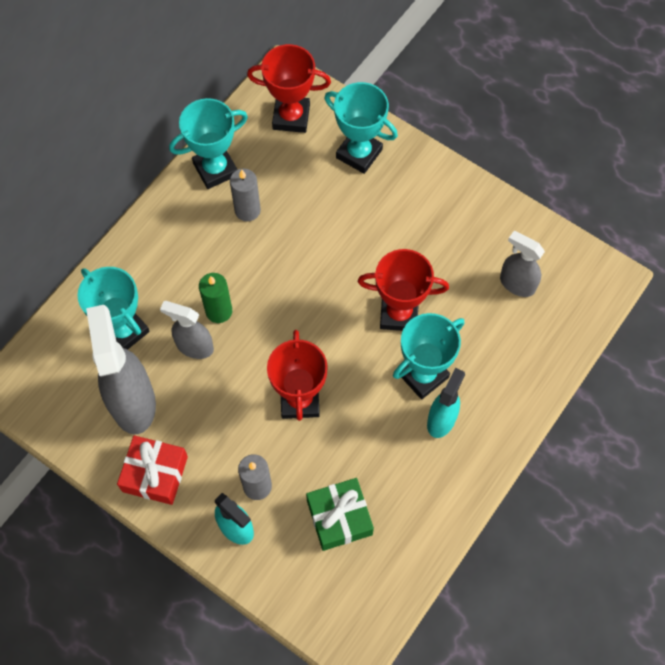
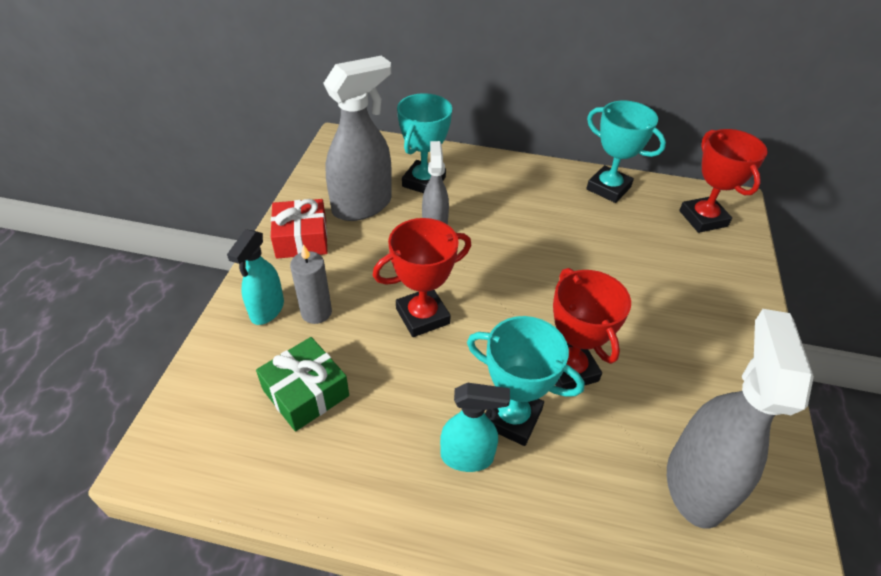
camera: 65 degrees right, 20 degrees down
(219, 311) = (478, 231): green candle -> none
(247, 210) = (588, 219): grey candle -> none
(359, 154) = (715, 277): turquoise trophy -> none
(516, 284) = (695, 483): grey spray bottle -> grey spray bottle, size x1.72

